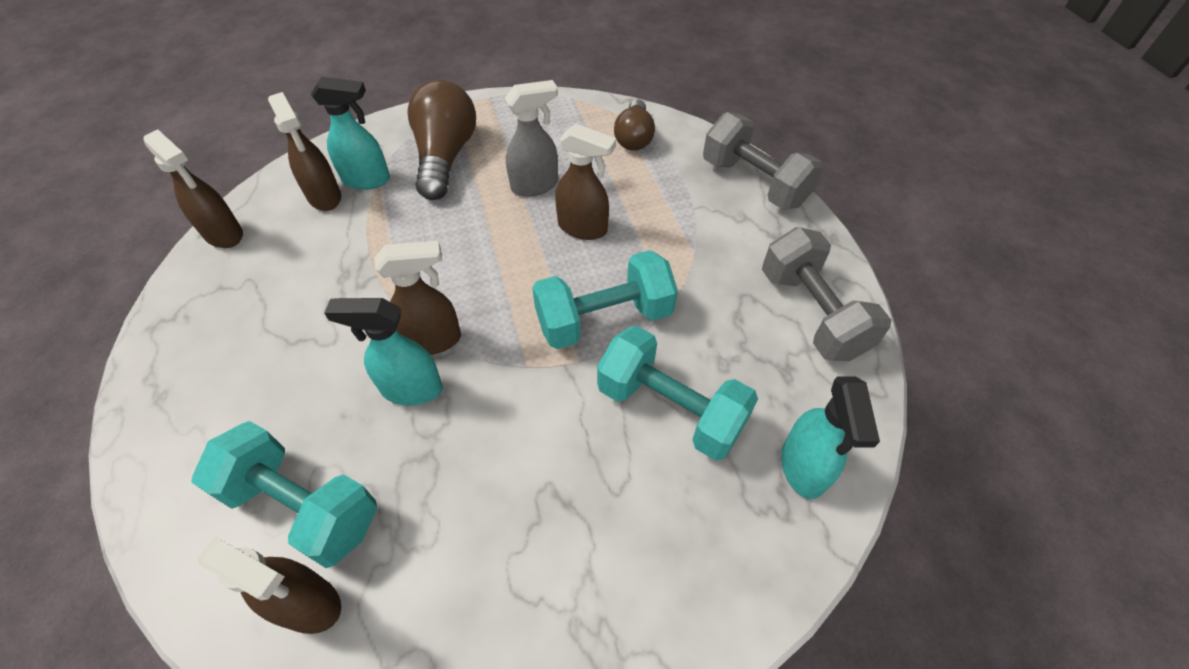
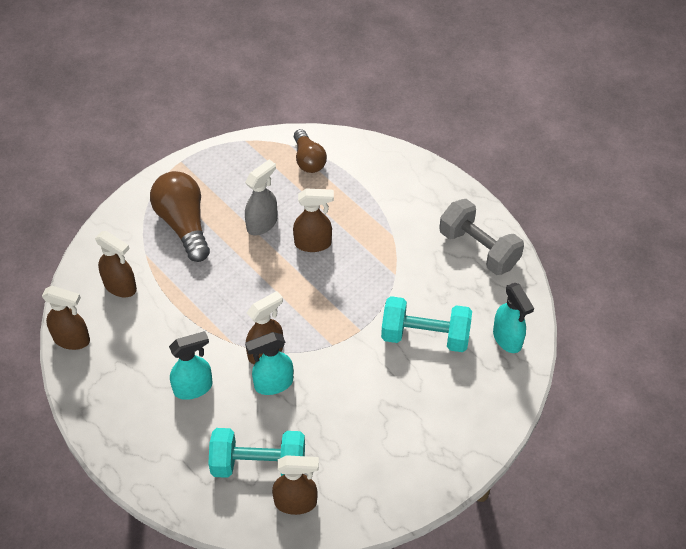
camera: 25 degrees left, 0 degrees up
(367, 180) = (140, 262): turquoise spray bottle -> turquoise spray bottle (193, 388)
(604, 319) = (360, 299): turquoise dumbbell -> none
(754, 183) = (407, 168): grey dumbbell -> none

